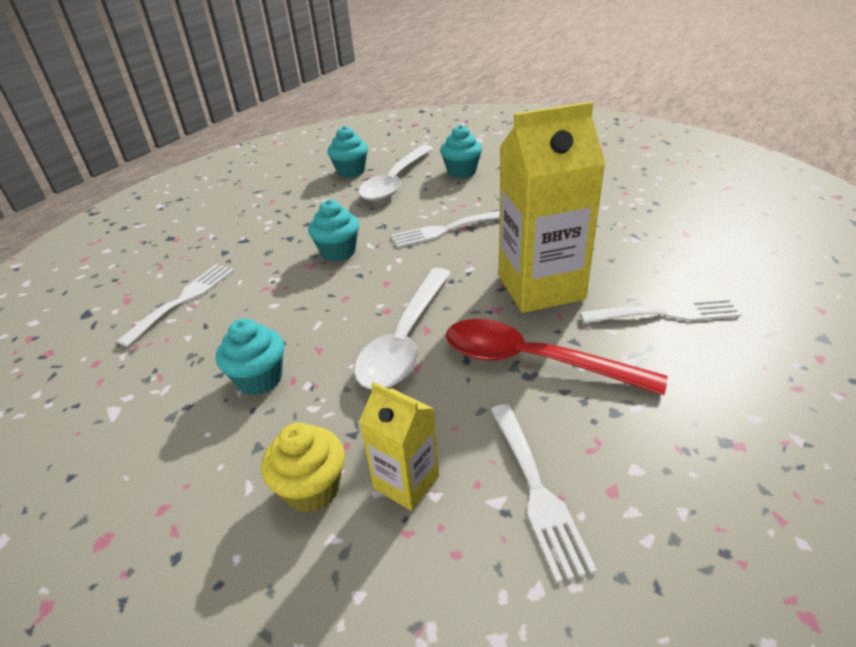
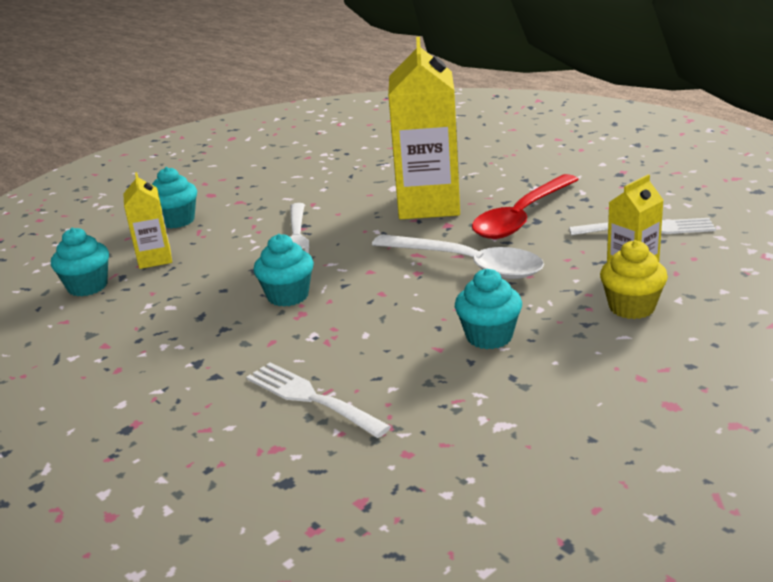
camera: 75 degrees left, 10 degrees down
(395, 182) = (155, 259): white spoon -> yellow carton
(666, 313) = (490, 169): white fork -> none

